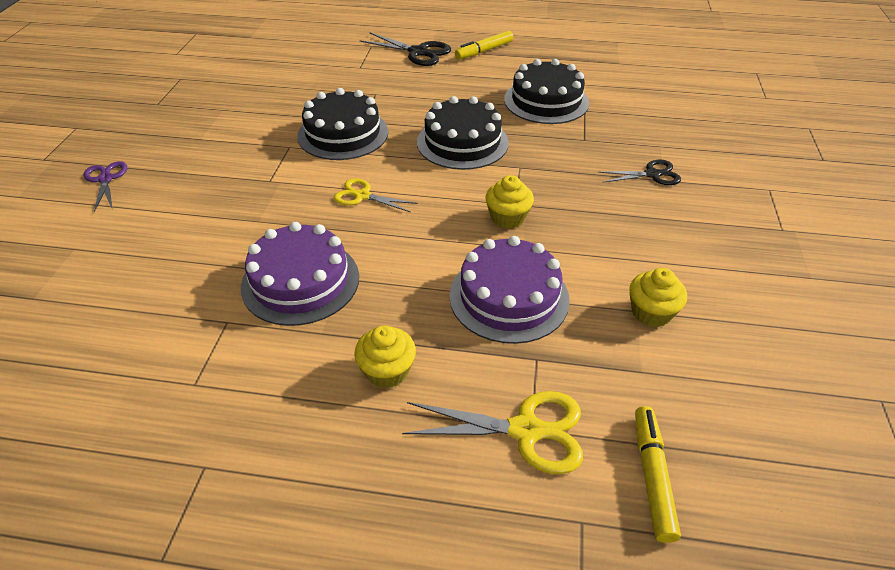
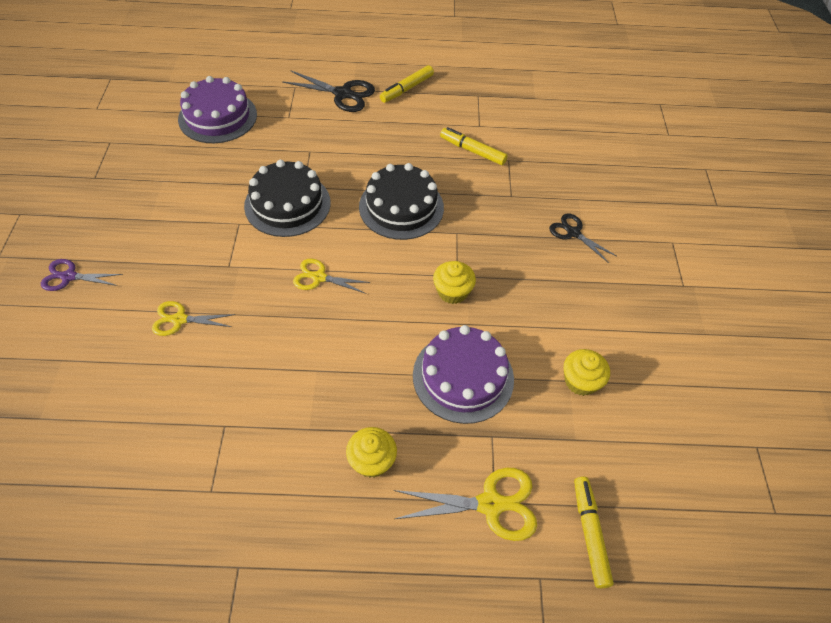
camera: 10 degrees left, 10 degrees up
(106, 179) = (69, 276): purple scissors -> purple scissors turned 60 degrees counterclockwise
(206, 222) = (180, 319): none -> yellow scissors
(300, 281) = (281, 377): purple cake -> purple cake (218, 117)
(546, 101) = (472, 151): black cake -> yellow marker
(652, 174) = (573, 233): black scissors -> black scissors turned 120 degrees counterclockwise

